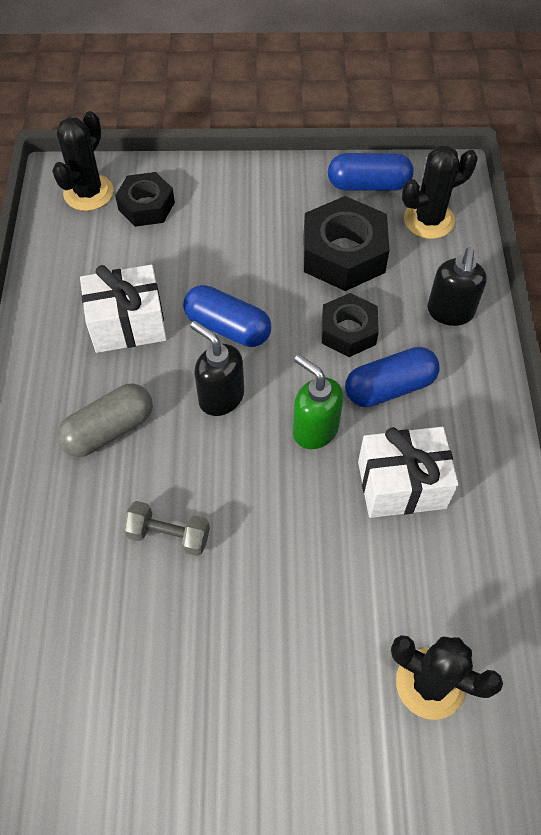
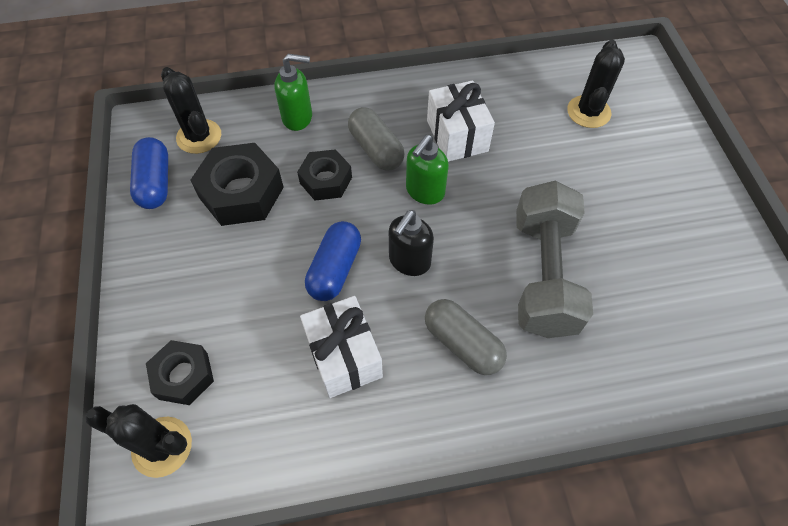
camera: 100 degrees left, 0 degrees up
(168, 535) = (543, 275): grey dumbbell -> grey dumbbell, size x2.20
(389, 387) = (376, 149): blue capsule -> grey capsule
(450, 312) = (298, 118): black soap dispenser -> green soap dispenser

